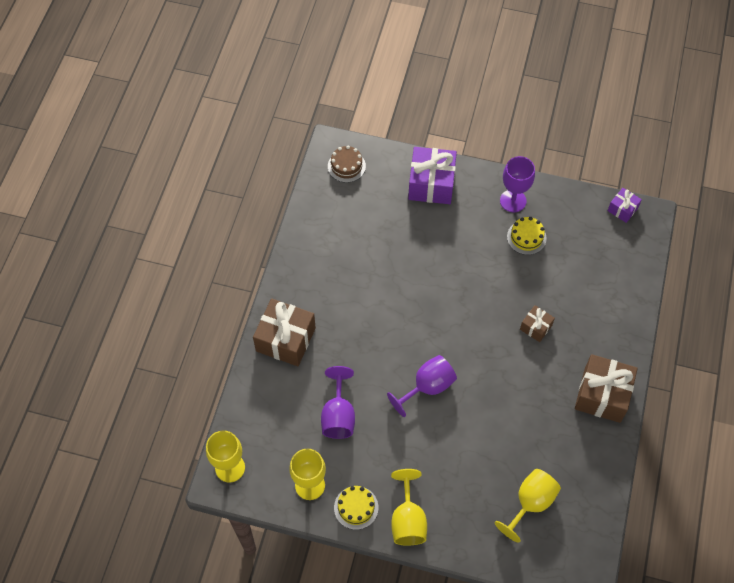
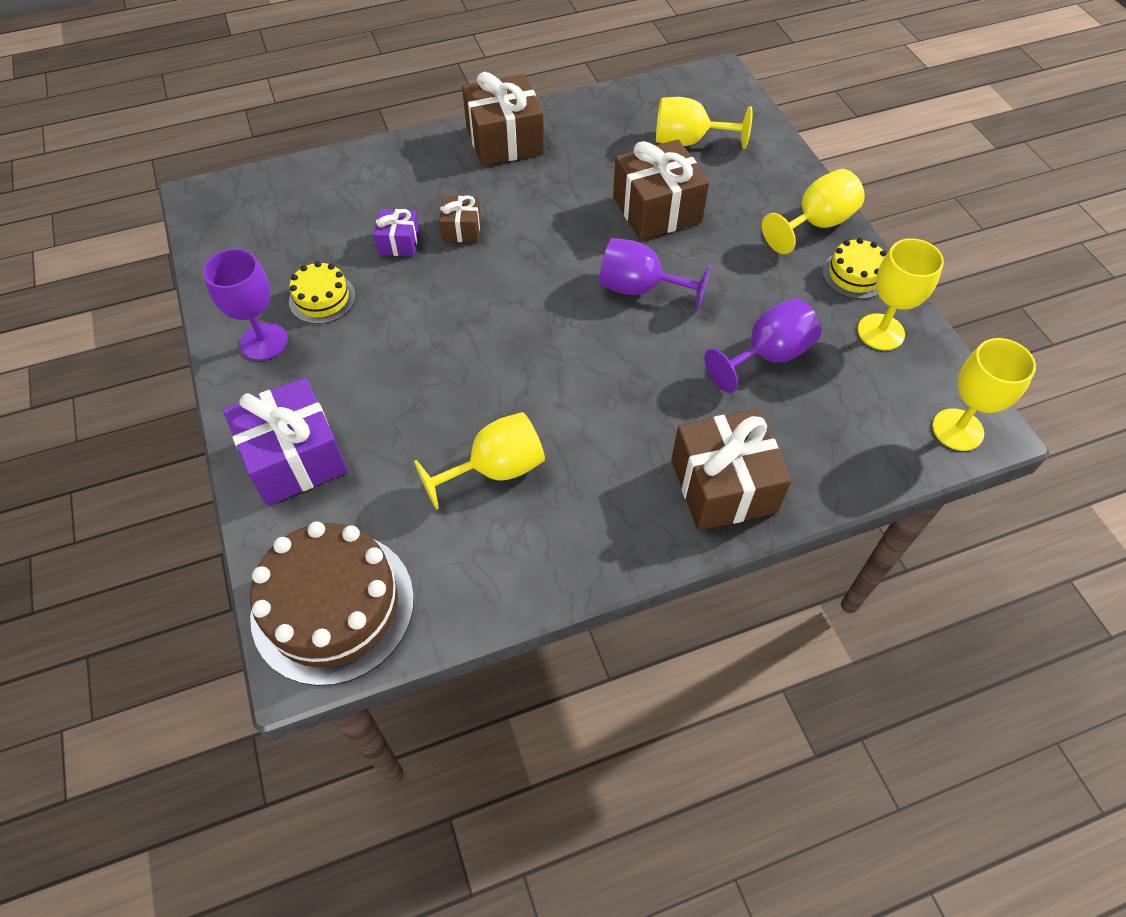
camera: 125 degrees left, 5 degrees down
(346, 166) = (333, 606): brown cake -> brown cake, size x1.96
(365, 255) = (495, 469): none -> yellow goblet
(481, 439) = (657, 209): none -> brown gift
(622, 209) = (205, 225): purple gift -> purple gift (399, 242)

